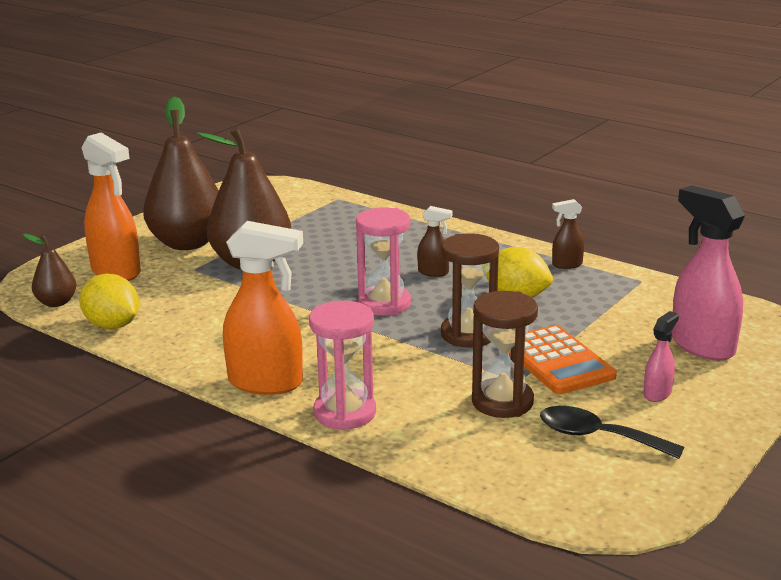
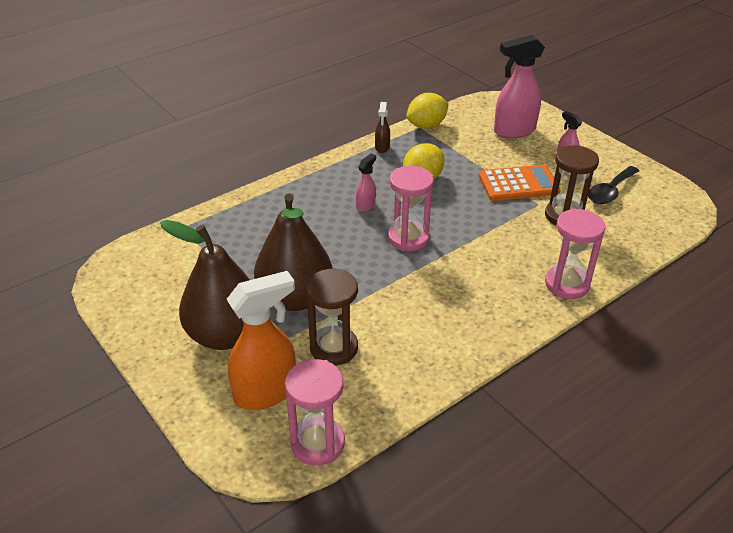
camera: 75 degrees left, 15 degrees up
(56, 302) = (317, 443): brown pear -> pink hourglass
(112, 325) = (385, 402): yellow lemon -> yellow lemon (426, 125)
(266, 383) = (516, 316): orange spray bottle -> none
(433, 272) = (366, 205): brown spray bottle -> pink spray bottle
(468, 334) = (471, 210): brown hourglass -> brown hourglass (334, 348)

